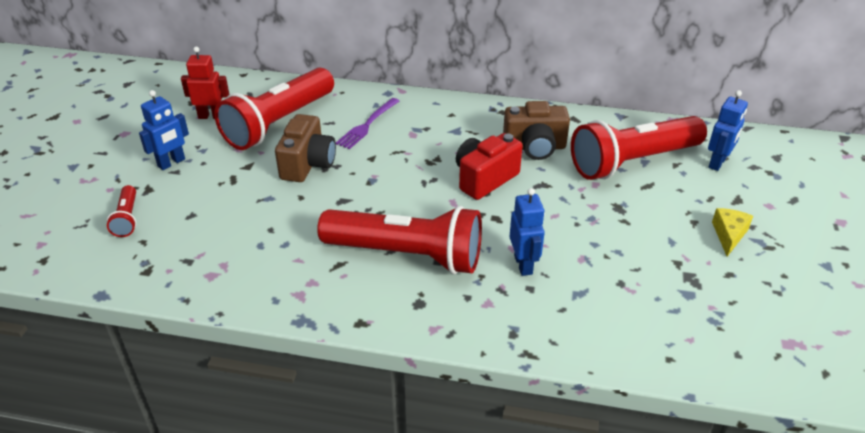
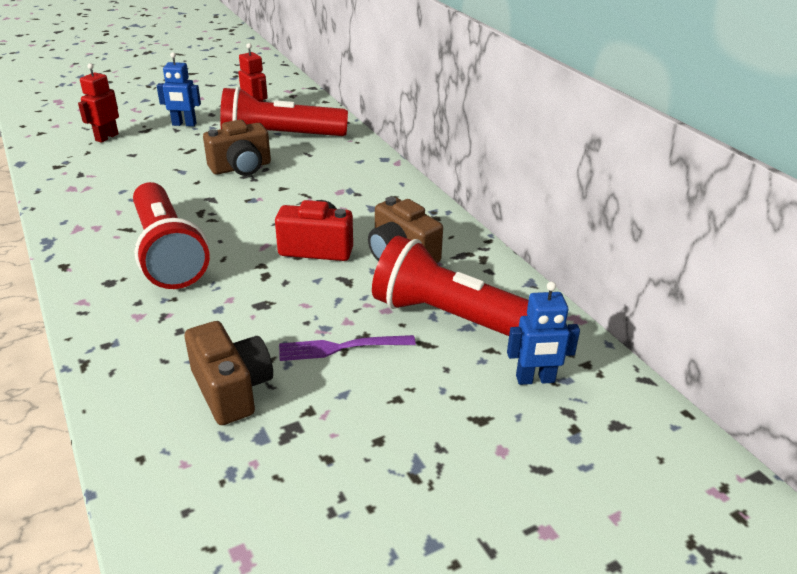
camera: 50 degrees right, 5 degrees down
(127, 218) = (106, 137): red flashlight -> red robot
(367, 125) = (325, 169): purple fork -> purple fork (341, 348)
(523, 264) = (210, 314): blue robot -> none
(627, 288) = (232, 389): none -> brown camera
(729, 235) = (401, 434): yellow cheese -> none

